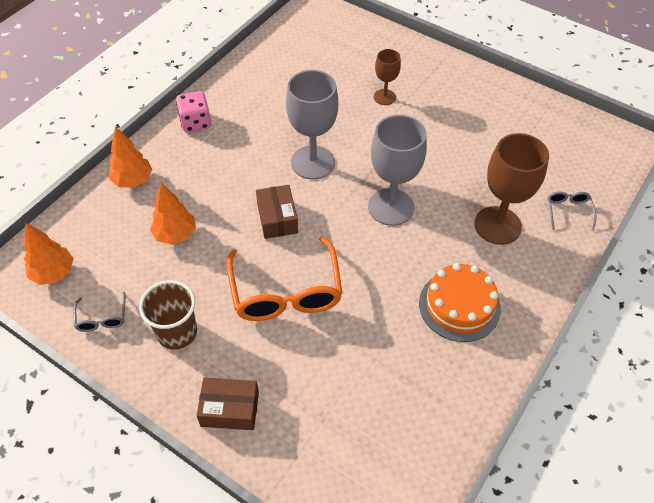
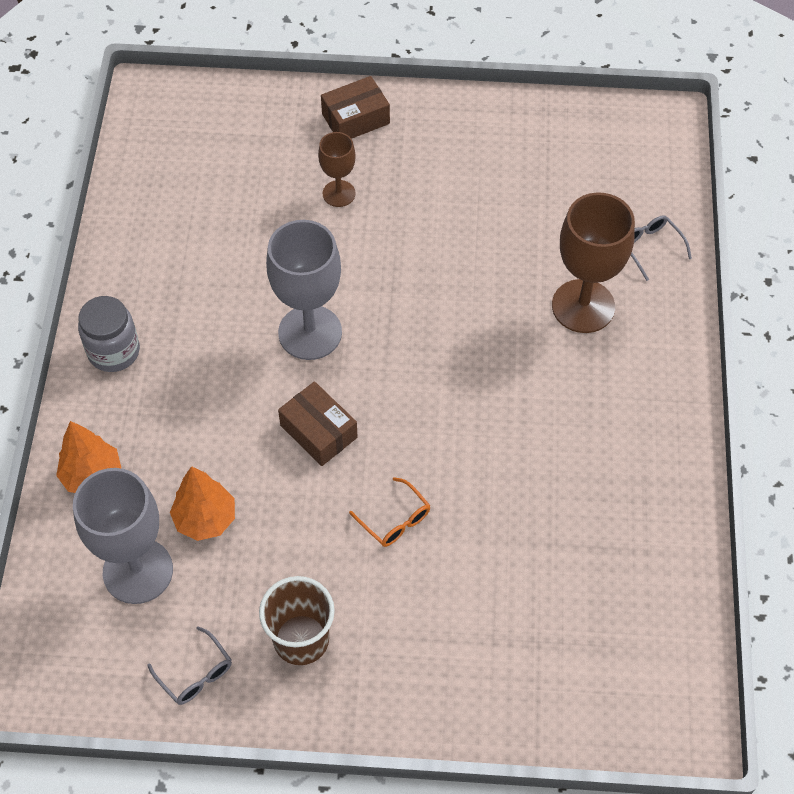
camera: 30 degrees left, 5 degrees up
(53, 273) = (86, 652): orange tree -> none
(195, 122) = (114, 351): pink dice -> grey jar
(230, 409) = (428, 692): brown box -> brown box (355, 119)
(286, 292) = (395, 520): orange glasses -> orange glasses, size x0.45
(391, 207) = (446, 345): grey goblet -> grey goblet (138, 571)
(459, 305) = (601, 430): orange cake -> none

